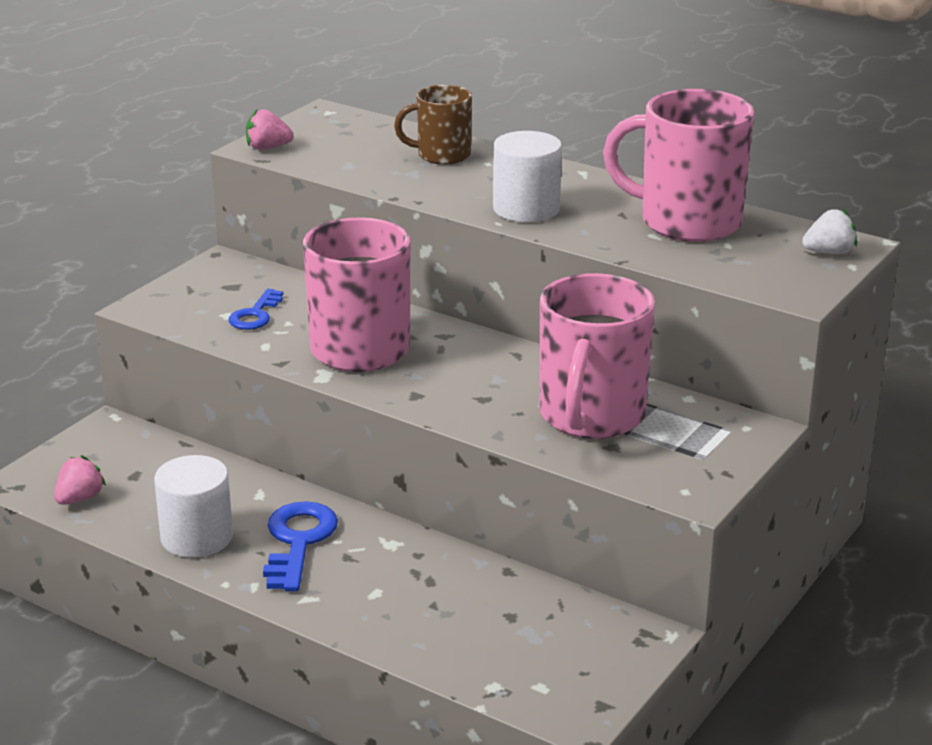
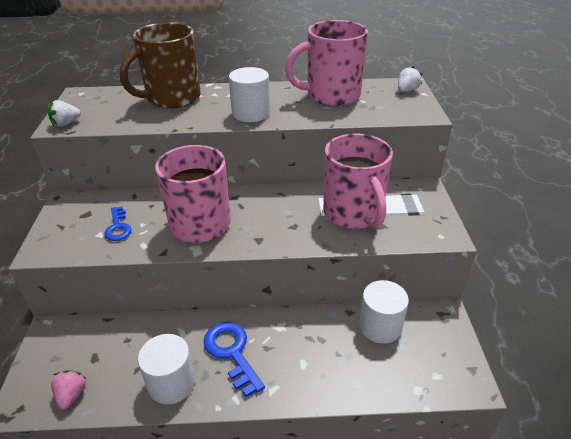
camera: 35 degrees left, 10 degrees up
(267, 148) = (66, 124): pink strawberry -> white strawberry
(442, 155) = (172, 98): brown mug -> brown mug, size x1.75
(531, 604) = (380, 326): none -> white cylinder

